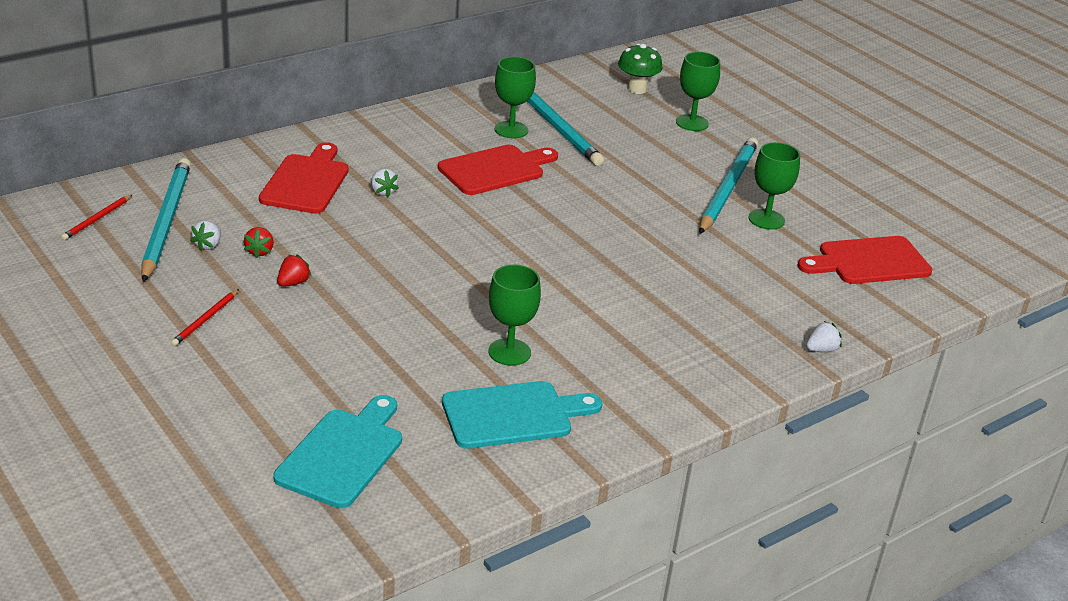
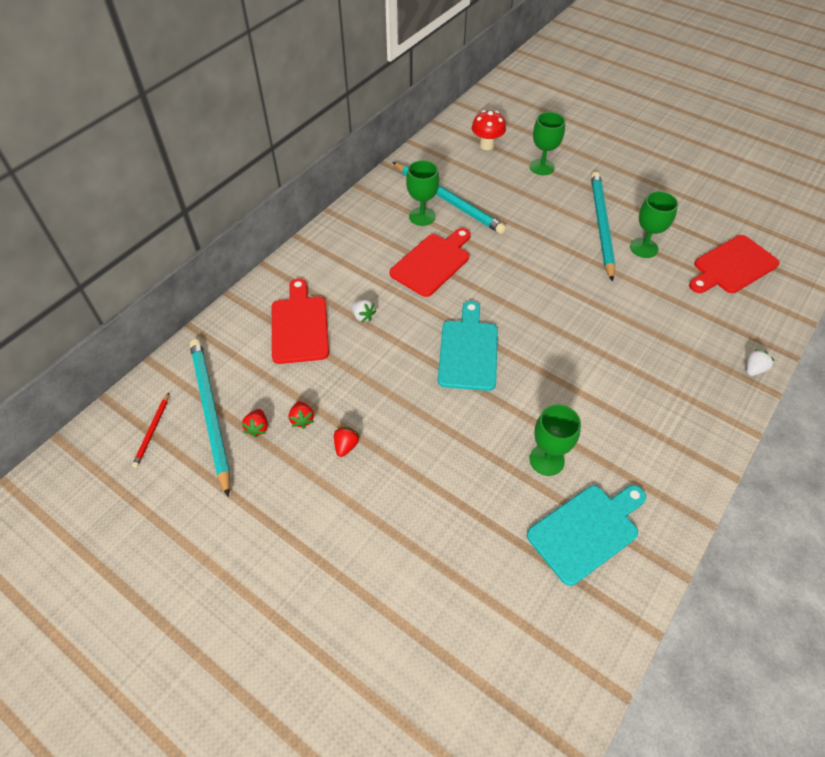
camera: 15 degrees left, 20 degrees up
(205, 320) = (298, 517): red pencil -> none
(208, 245) = (258, 428): white strawberry -> red strawberry
(343, 454) = (485, 634): turquoise cutting board -> turquoise cutting board (468, 351)
(637, 89) = (486, 145): green mushroom -> red mushroom

